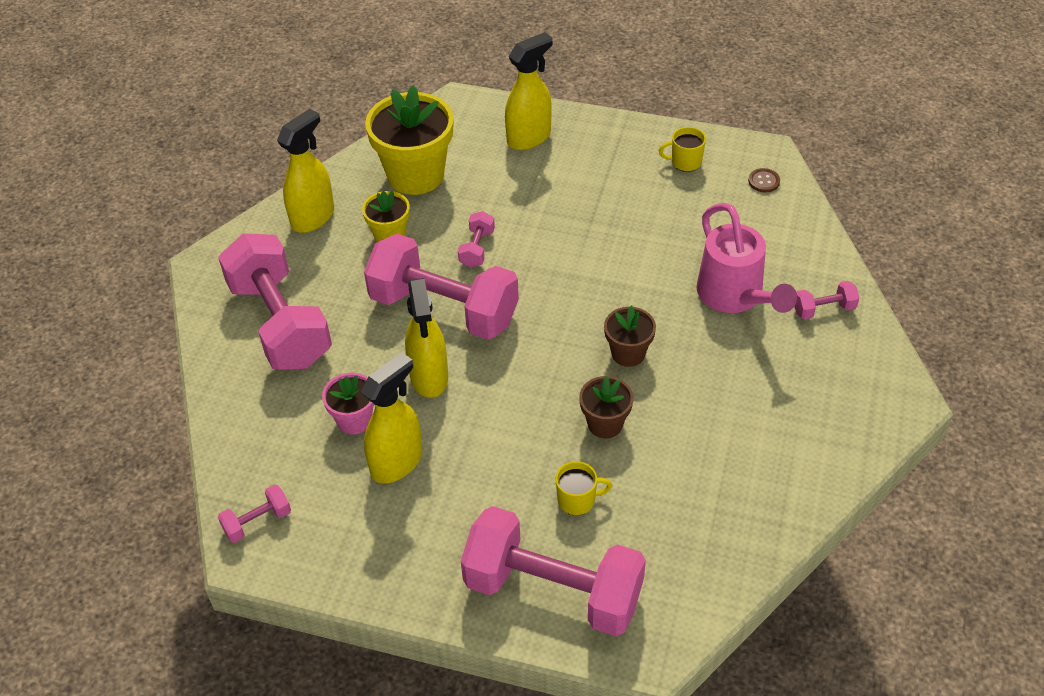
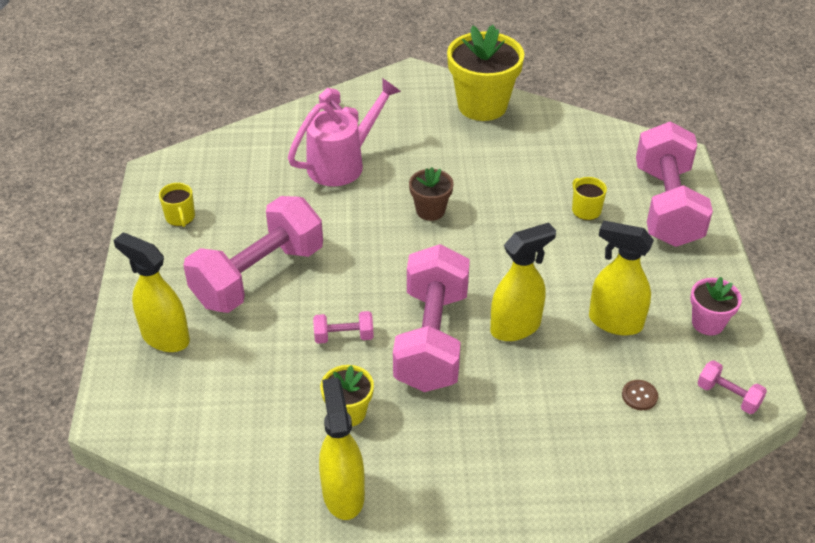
camera: 110 degrees left, 5 degrees down
(280, 323) = (506, 465): pink dumbbell -> pink dumbbell (258, 276)
(313, 217) = (343, 493): yellow spray bottle -> yellow spray bottle turned 60 degrees clockwise
(354, 420) = (589, 365): pink flower pot -> pink flower pot (708, 323)
(416, 175) = (248, 418): yellow flower pot -> yellow flower pot (482, 105)
(605, 424) = (508, 210): brown flower pot -> none
(764, 181) = (196, 166): brown button -> brown button (639, 396)

